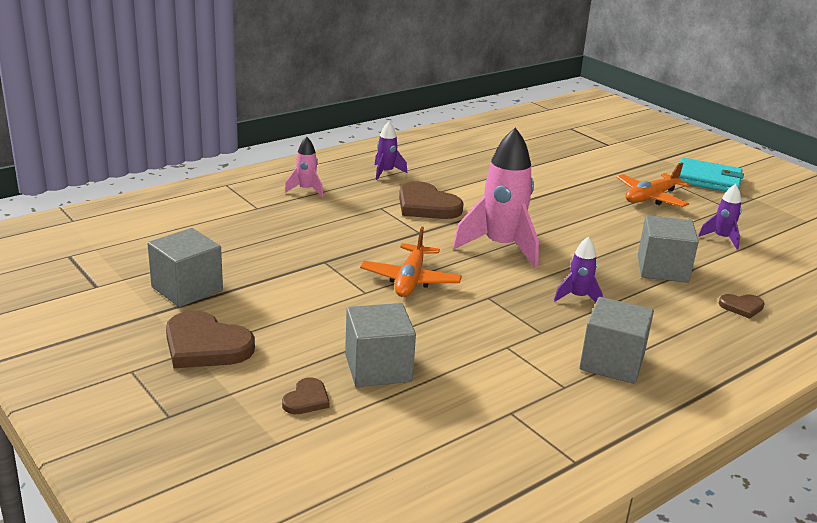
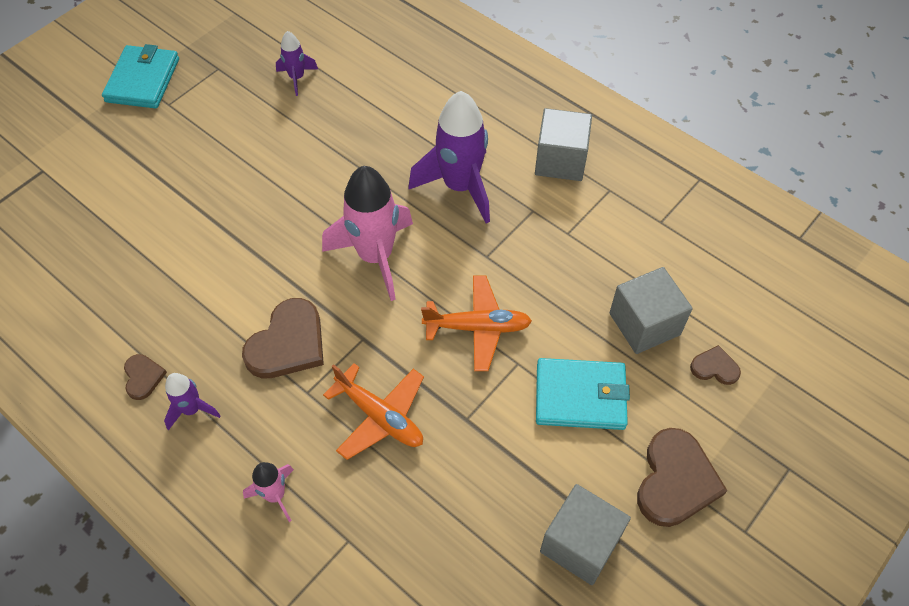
camera: 100 degrees left, 30 degrees up
(316, 315) = (580, 396): none -> turquoise wallet
(578, 297) = (460, 187): purple rocket -> purple rocket, size x2.01
(651, 197) = (207, 130): orange plane -> orange plane (380, 416)
(662, 269) = (379, 124): grey cube -> none
(742, 307) = (432, 74): brown heart -> brown heart (143, 377)

